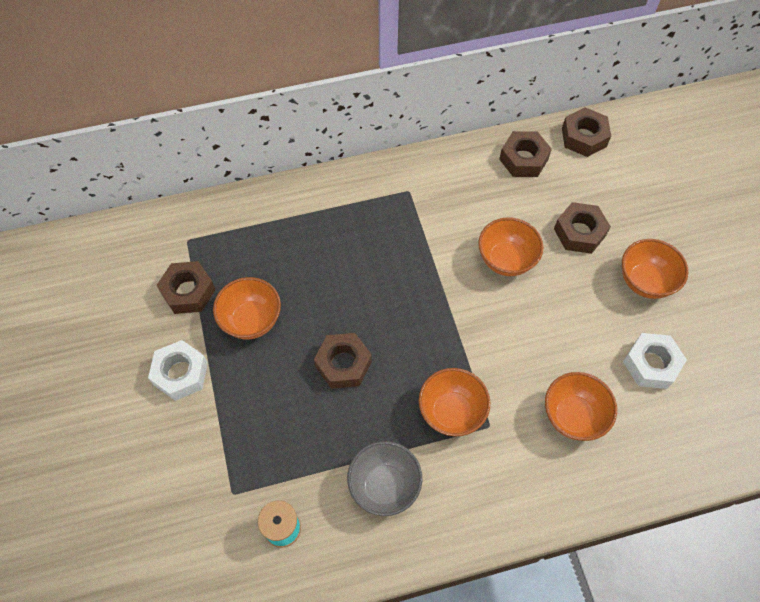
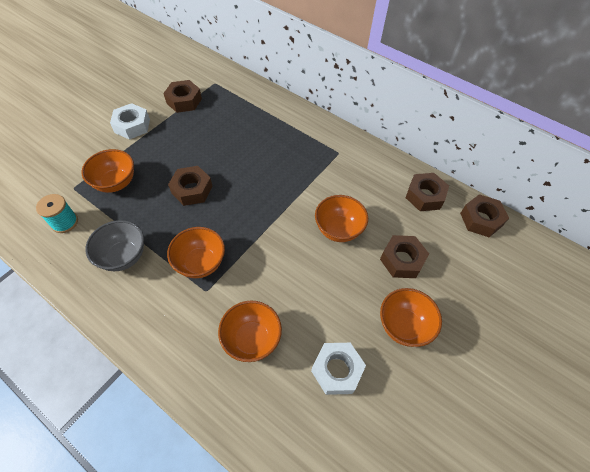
camera: 50 degrees right, 5 degrees down
(251, 320) = (187, 134): orange bowl -> orange bowl (116, 183)

